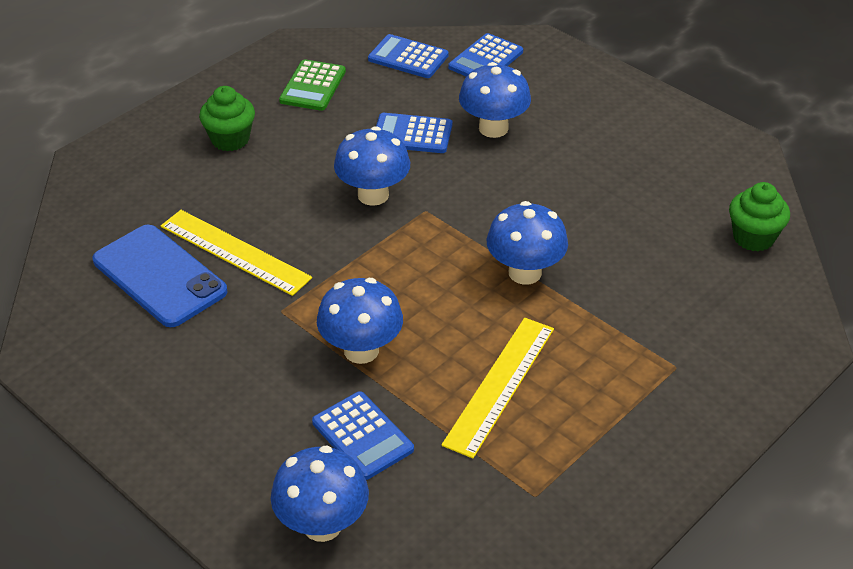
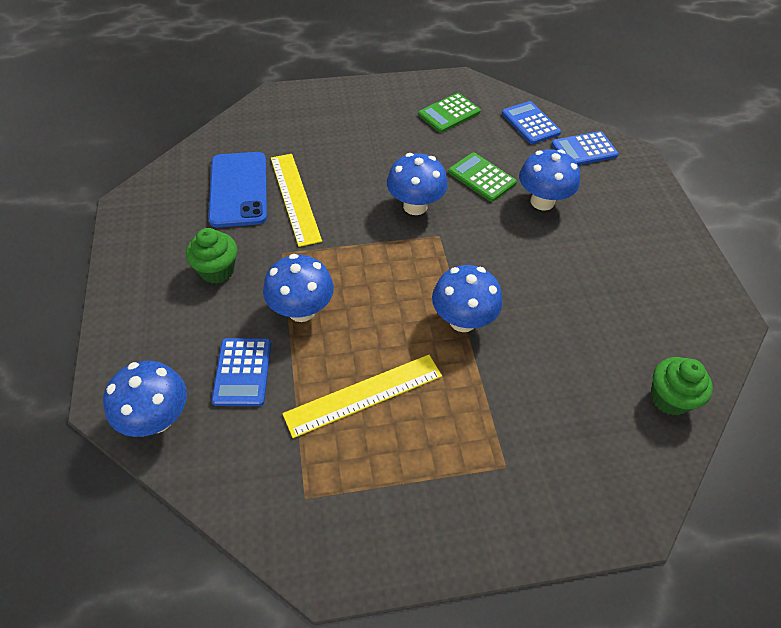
camera: 35 degrees right, 10 degrees up
(230, 139) = (365, 123): green cupcake -> green cupcake (217, 270)
(412, 134) = (482, 177): blue calculator -> green calculator

